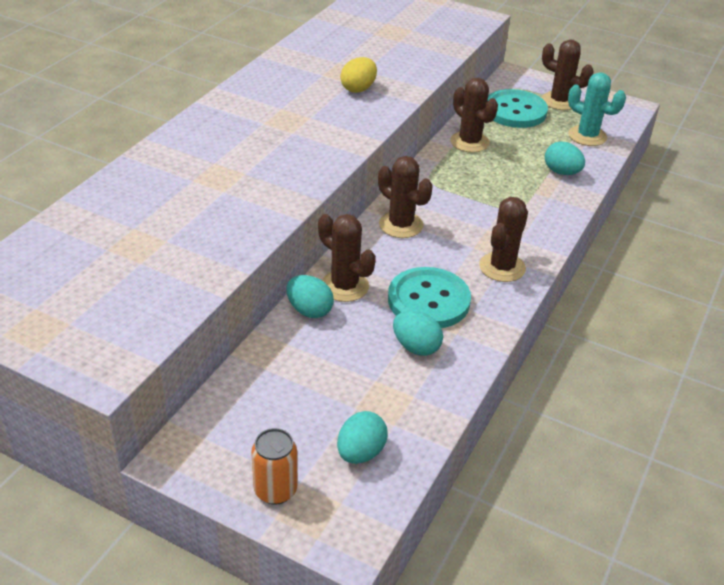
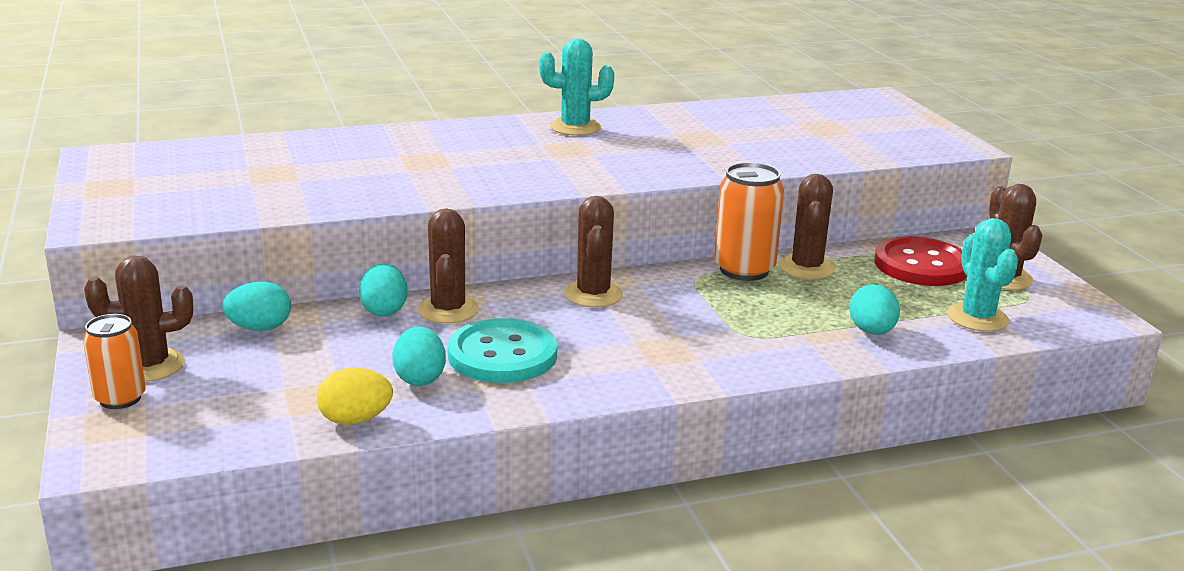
camera: 45 degrees right, 15 degrees down
(257, 97) = (575, 127): none -> turquoise cactus
(358, 89) = (687, 152): yellow egg -> yellow egg (355, 420)
(360, 452) = (225, 415): turquoise egg -> turquoise egg (260, 328)
(444, 161) = (744, 270): none -> orange can
(502, 267) = (630, 368): brown cactus -> brown cactus (149, 366)
(515, 111) = (921, 265): turquoise button -> red button

